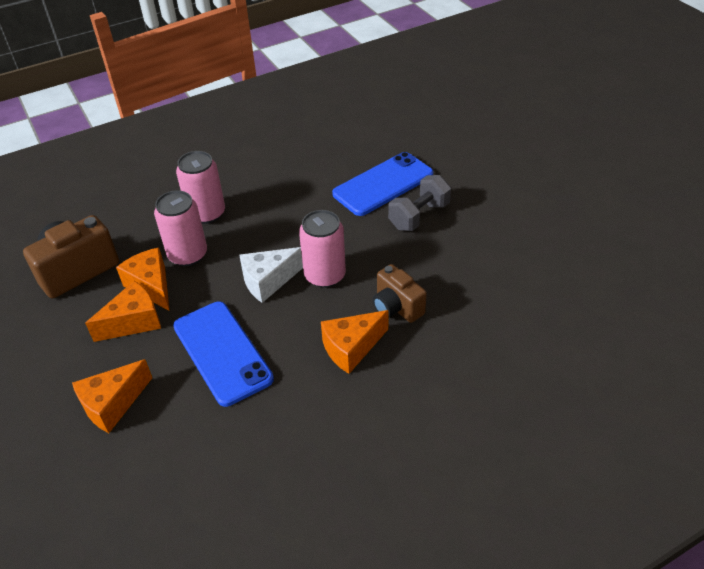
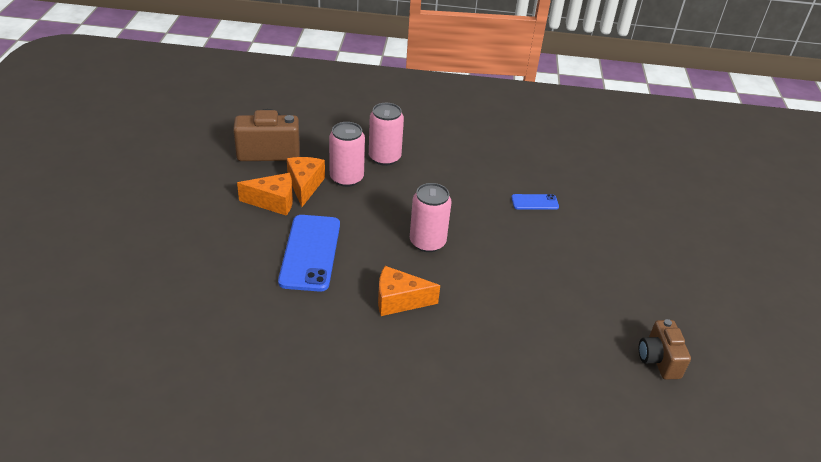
camera: 30 degrees right, 5 degrees down
(112, 404) = (215, 245): orange cheese -> none
(268, 281) = (384, 224): white cheese -> none
(383, 184) = (534, 202): blue phone -> blue phone, size x0.49
(396, 307) = (459, 292): brown camera -> brown camera (658, 360)
(419, 216) = (540, 239): grey dumbbell -> none

